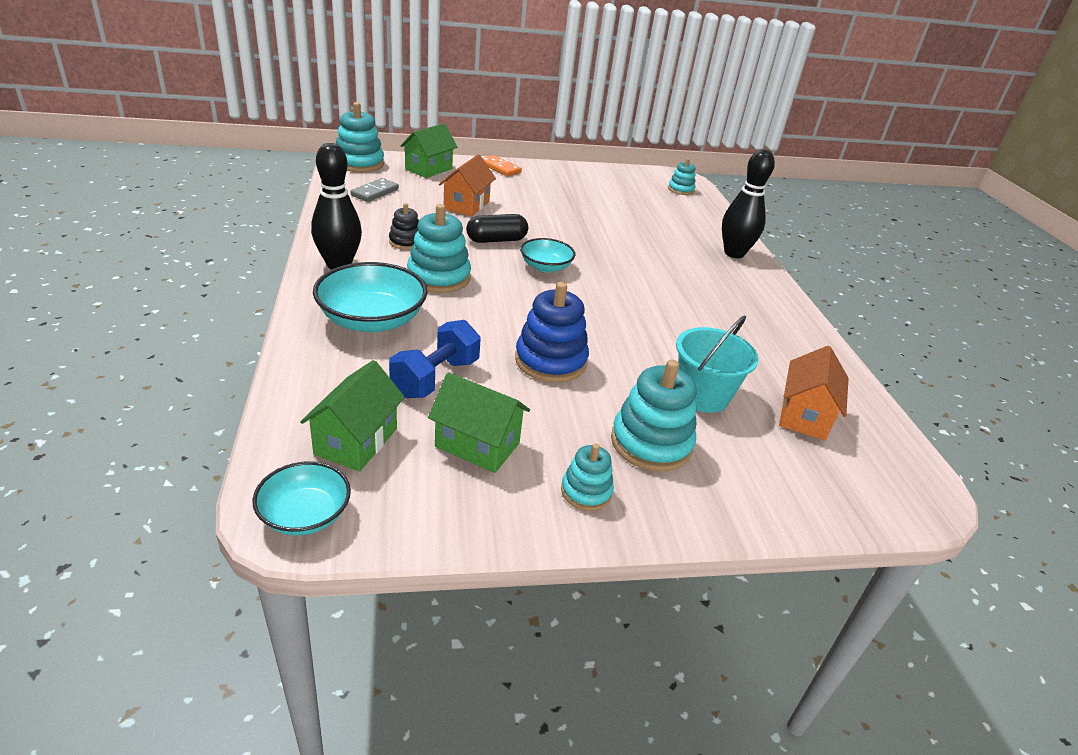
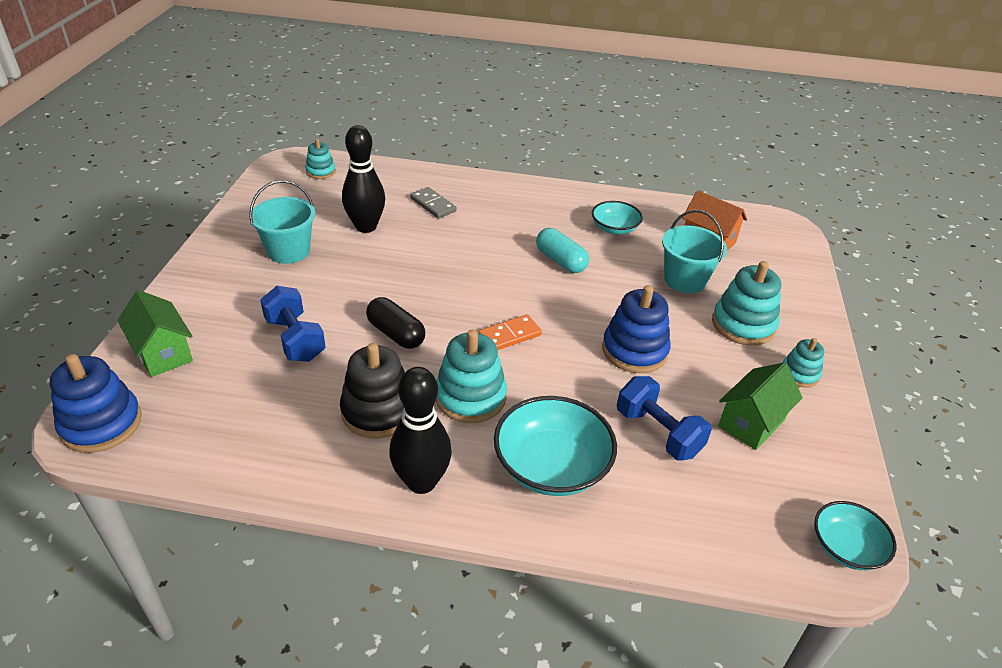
camera: 70 degrees left, 5 degrees up
(356, 441) = (751, 503): green house -> none
(359, 163) = (101, 424): turquoise stacking toy -> blue stacking toy
(375, 192) = (218, 420): grey domino -> grey domino (433, 205)
(406, 242) = (378, 411): black stacking toy -> black stacking toy, size x1.75
(466, 205) = (295, 339): orange house -> blue dumbbell
(496, 240) = (396, 334): black capsule -> black capsule turned 45 degrees counterclockwise
(500, 168) = (194, 286): orange domino -> orange domino (509, 335)
(545, 267) = (465, 311): turquoise bowl -> turquoise bowl (614, 228)
(565, 191) = (288, 251): none -> turquoise bucket
(662, 310) = (560, 261): none -> turquoise capsule
(734, 253) = (468, 187): black bowling pin -> black bowling pin (366, 227)

